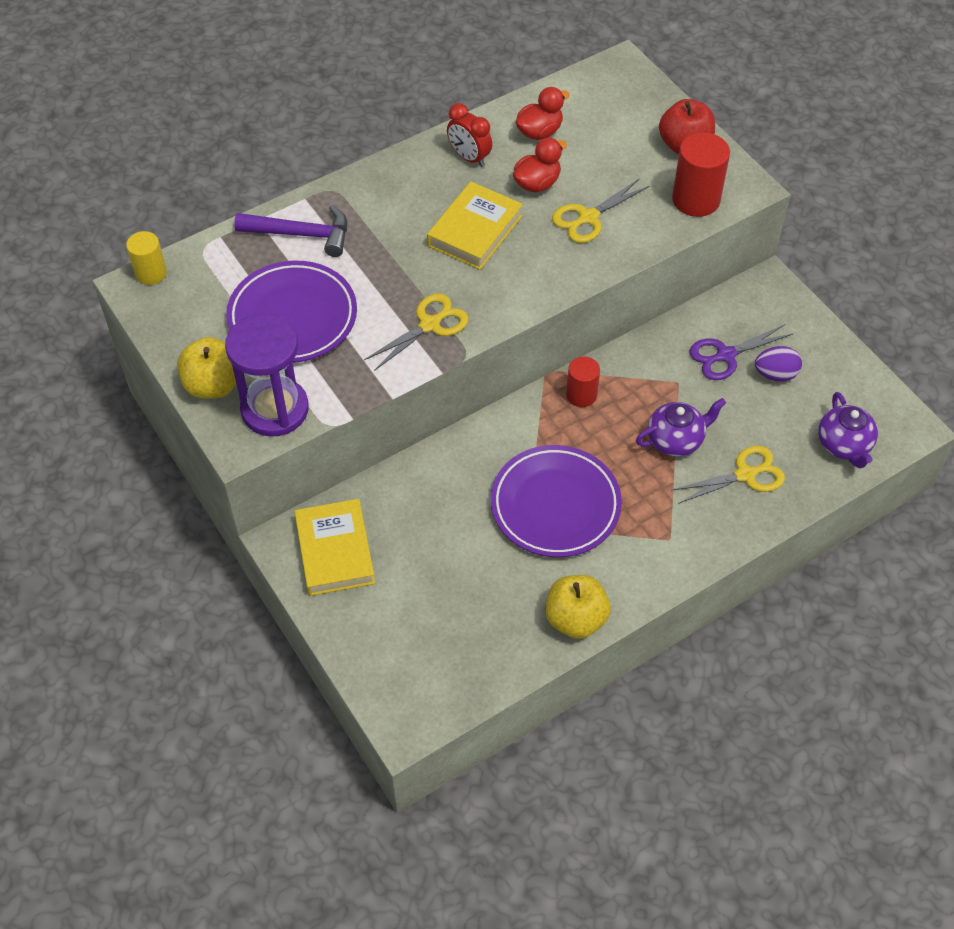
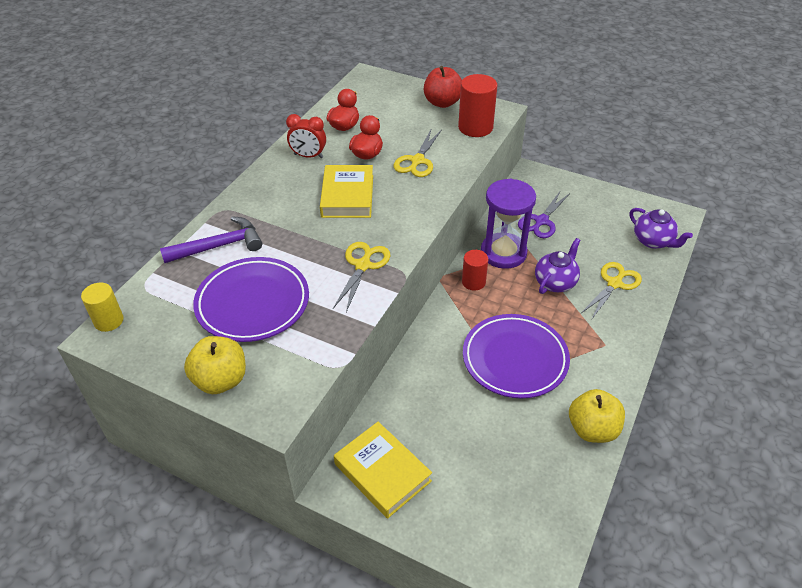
camera: 30 degrees left, 10 degrees down
(275, 409) = (286, 375): purple hourglass -> purple hourglass (503, 253)
(775, 374) = (579, 219): purple egg -> none

